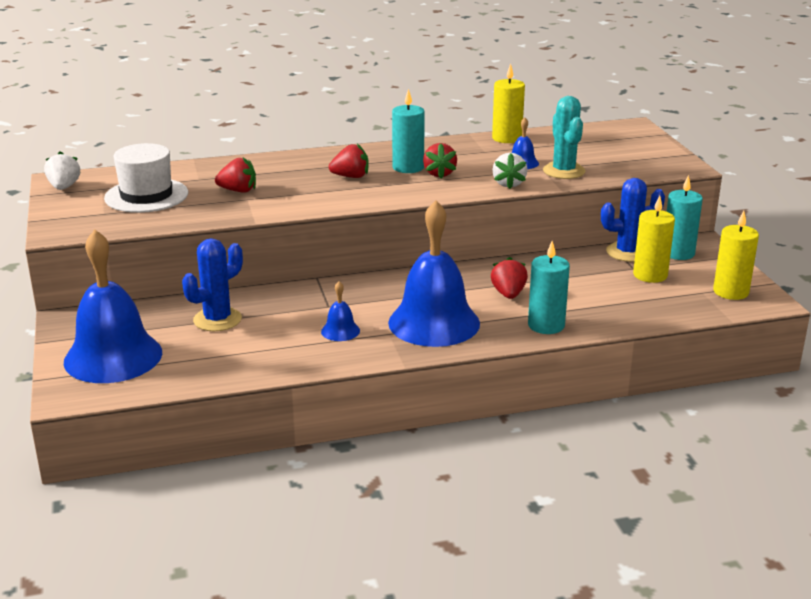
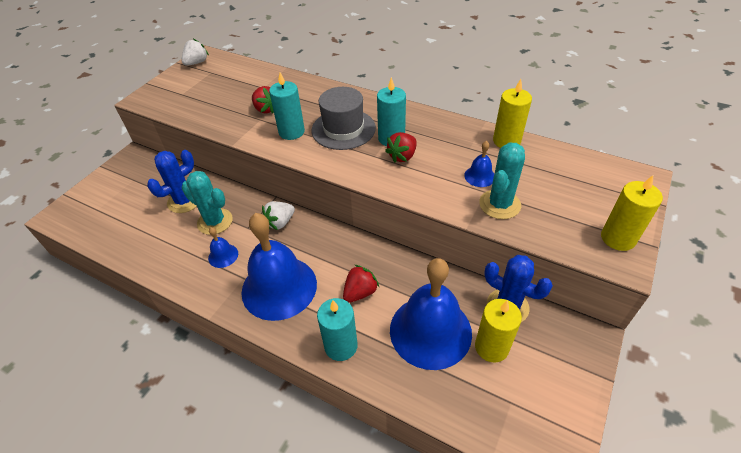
camera: 45 degrees right, 20 degrees up
(113, 357) = (109, 199): blue bell -> blue bell (430, 331)
(146, 196) = (219, 89): white hat -> none
(217, 320) = (184, 201): blue cactus -> blue cactus turned 45 degrees counterclockwise
(284, 317) = (215, 221): none -> turquoise cactus
(351, 177) = (343, 129): red strawberry -> grey hat
(509, 184) = (435, 195): white strawberry -> white strawberry (280, 222)
(678, 253) = (551, 336): turquoise candle -> turquoise candle (291, 132)
(730, 292) = (537, 422): yellow candle -> yellow candle (618, 238)

